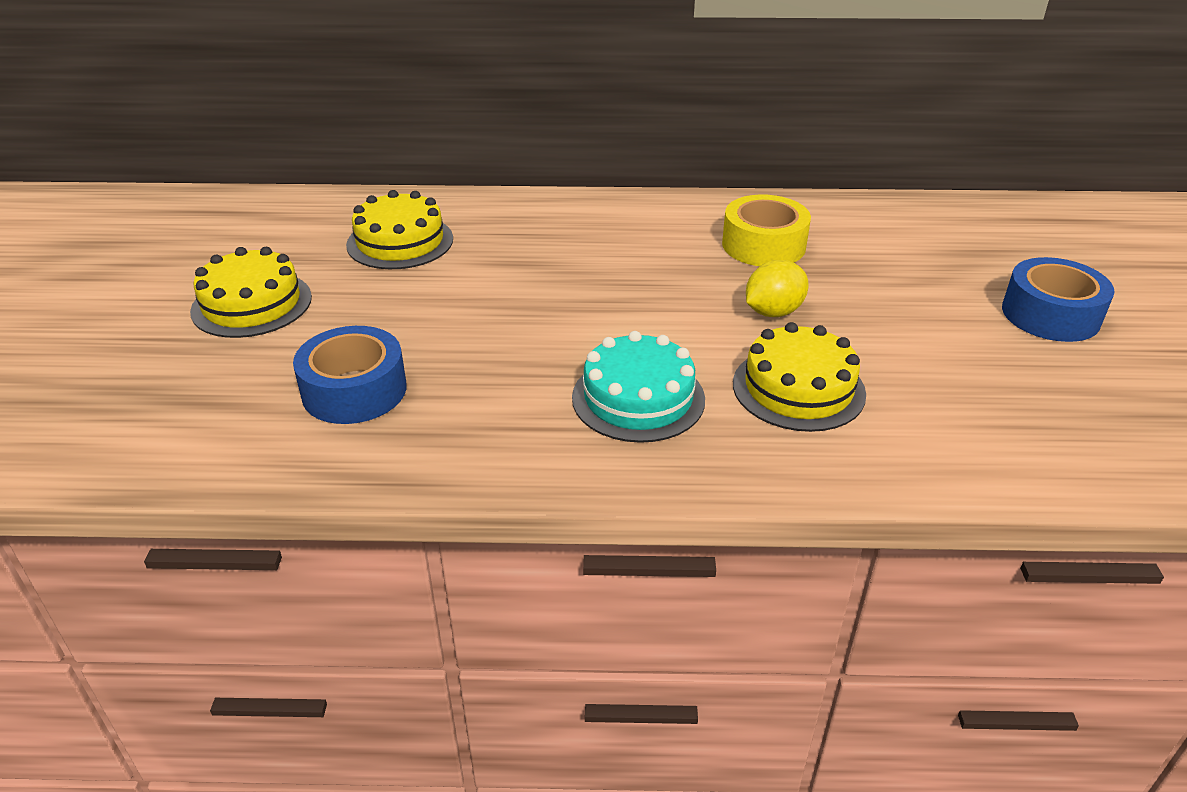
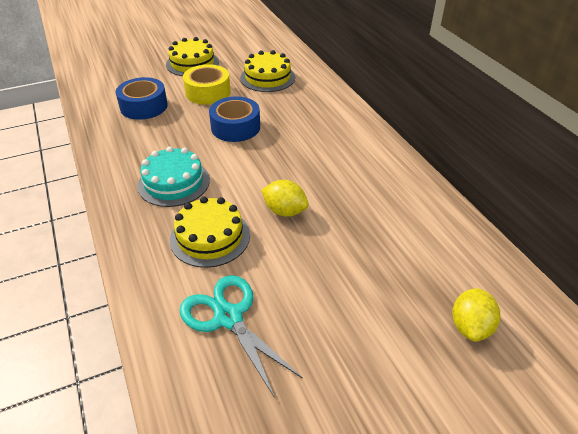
camera: 65 degrees right, 5 degrees up
(763, 245) = (362, 191): yellow tape -> yellow tape (208, 92)
(970, 406) = (228, 317): none -> turquoise scissors
(1022, 250) = (470, 327): none -> yellow lemon
(1050, 315) = (377, 354): blue tape -> blue tape (235, 127)

